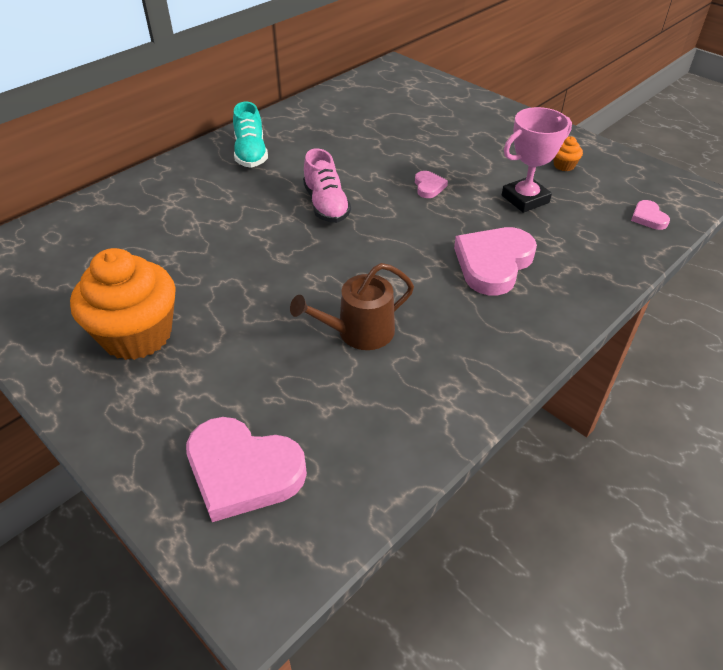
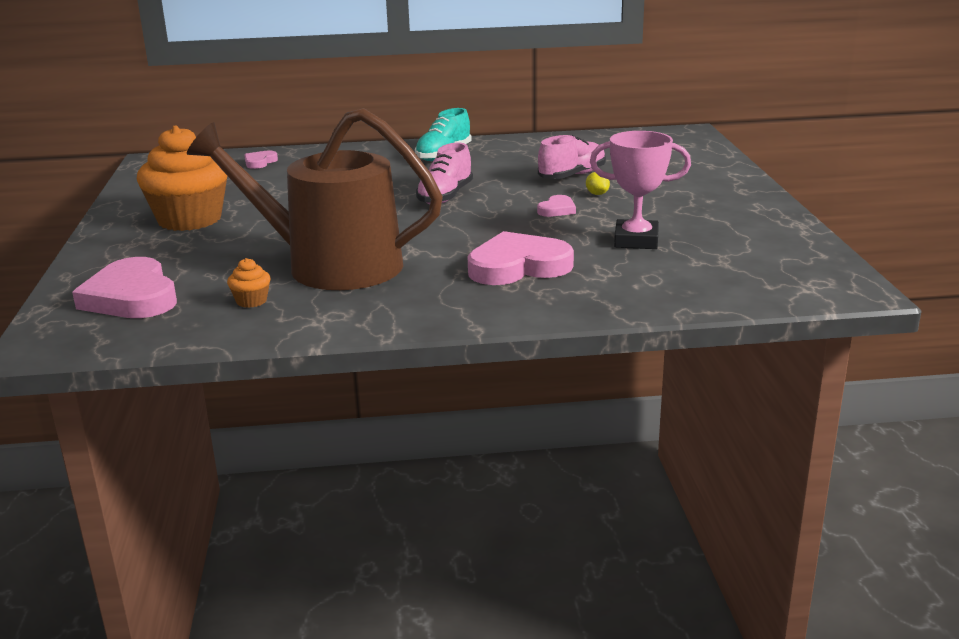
camera: 40 degrees right, 20 degrees down
(359, 332) = (331, 265): brown watering can -> brown watering can, size x1.94
(385, 143) = (572, 176): none -> pink shoe
(430, 158) = (597, 194): none -> yellow lemon
(564, 165) = (729, 232): orange cupcake -> orange cupcake (251, 301)
(648, 217) = (747, 287): pink heart -> pink heart (260, 162)

